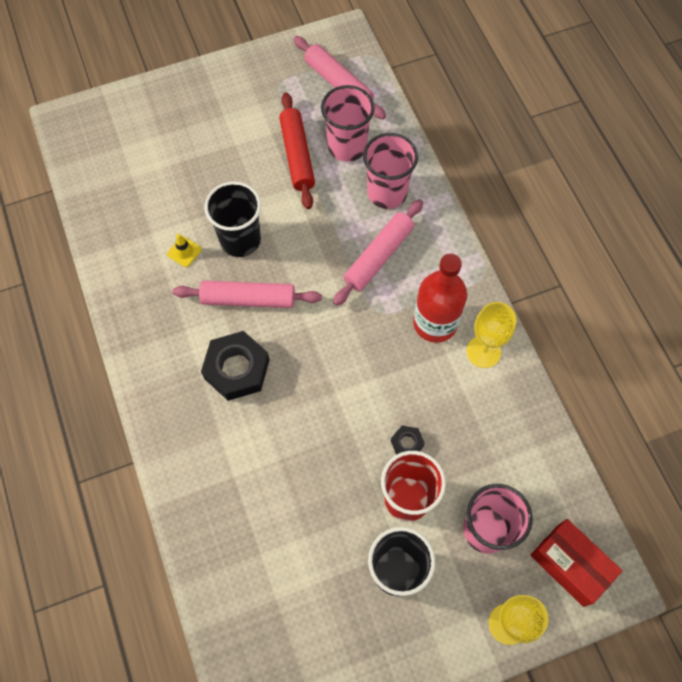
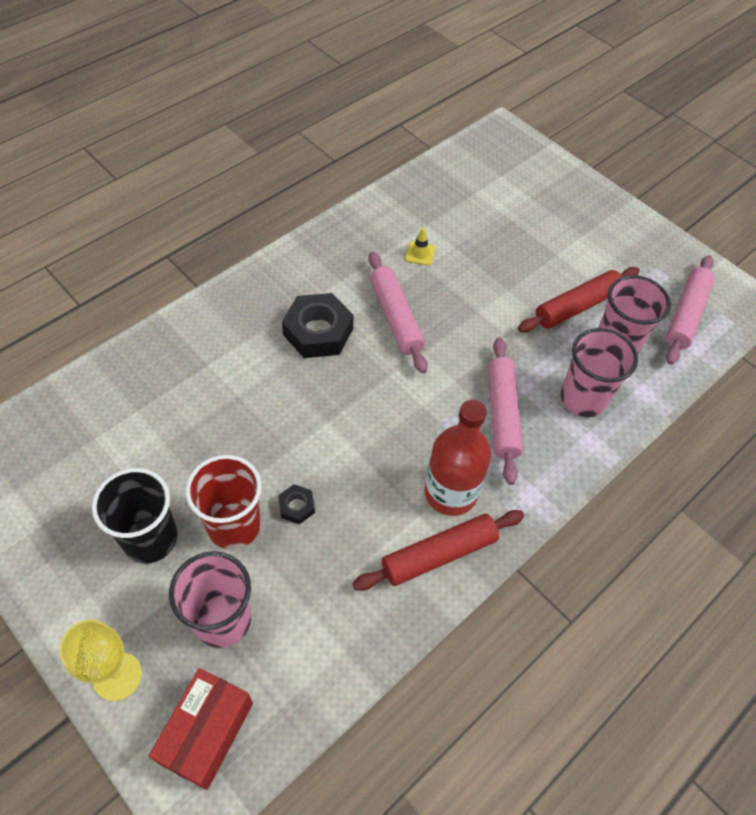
camera: 65 degrees right, 10 degrees down
(240, 240) = (455, 291): black cup -> none
(378, 257) = (502, 414): pink rolling pin -> pink rolling pin turned 75 degrees clockwise
(483, 351) = (439, 554): yellow goblet -> red rolling pin

